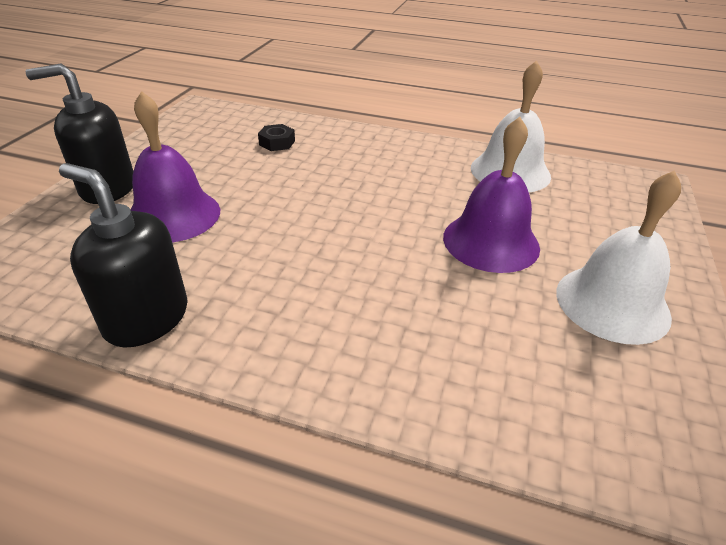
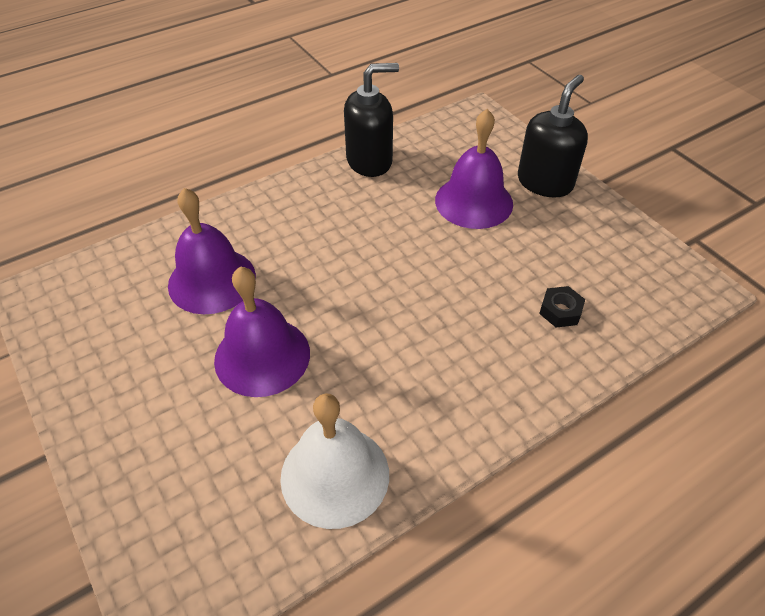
camera: 130 degrees right, 10 degrees up
(472, 325) = (212, 280): none -> purple bell
(612, 303) = (134, 369): white bell -> none

